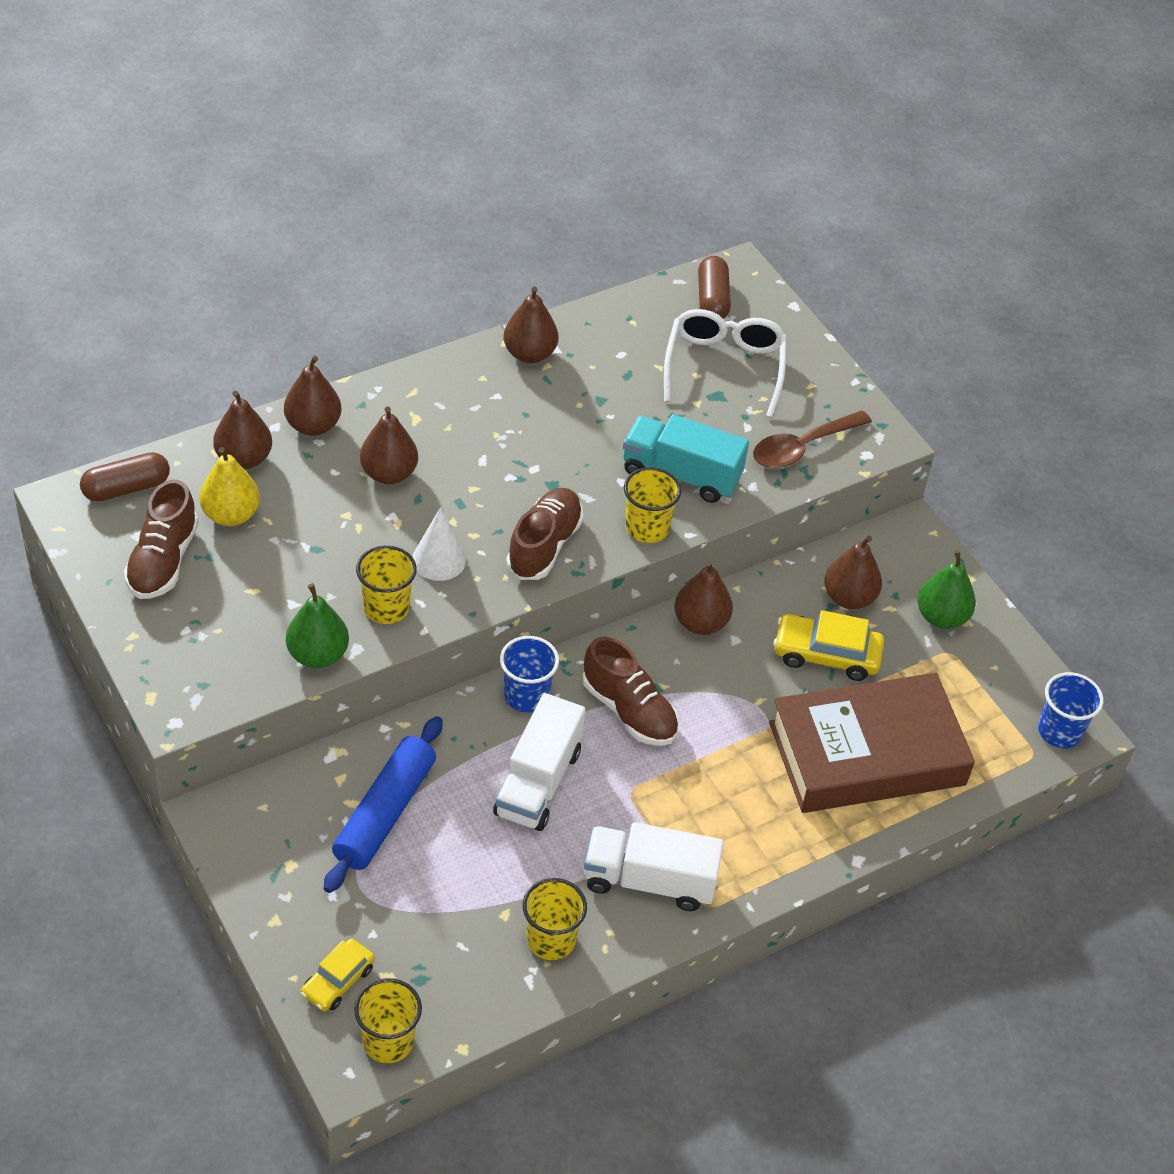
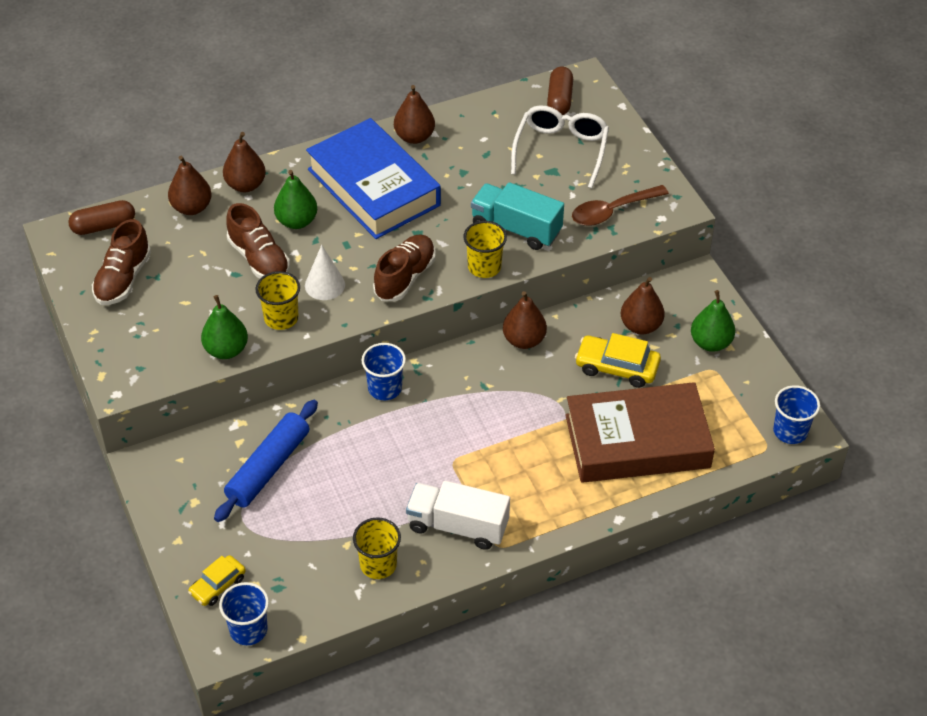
camera: 10 degrees right, 0 degrees up
(231, 515) = (176, 247): yellow pear -> none
(388, 1041) = (248, 630): yellow cup -> blue cup
(389, 473) = (296, 221): brown pear -> green pear
(485, 424) = (374, 187): none -> blue book
(538, 782) = (384, 451): white truck -> none
(629, 710) = (460, 402): brown shoe -> brown shoe (259, 259)

